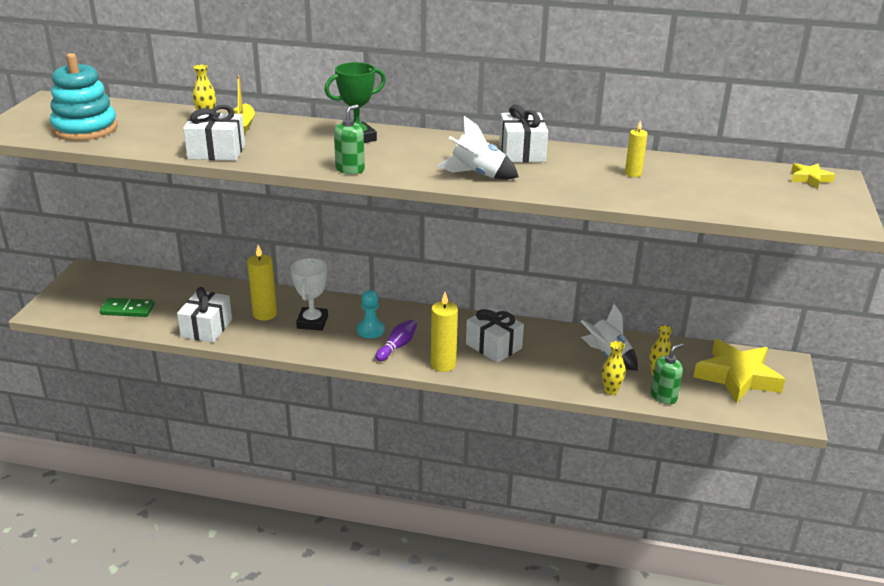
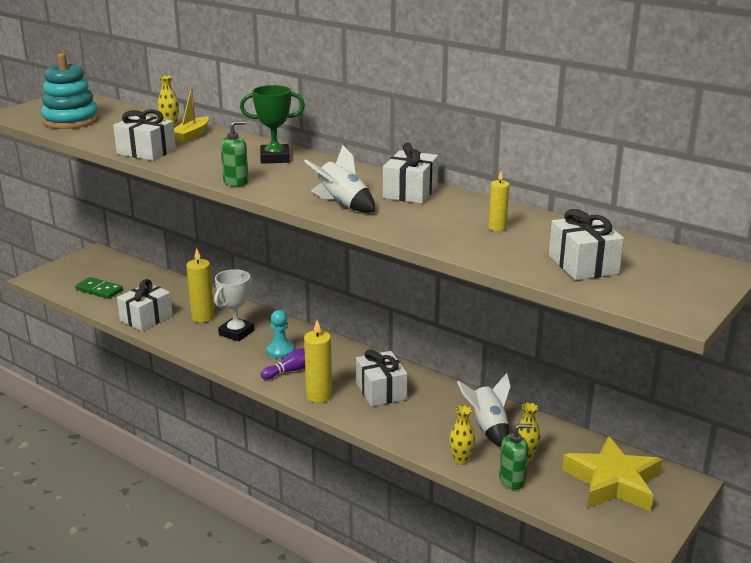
camera: 25 degrees right, 5 degrees down
(735, 194) = (583, 265): none -> white gift
(810, 179) = (691, 264): yellow star -> none

